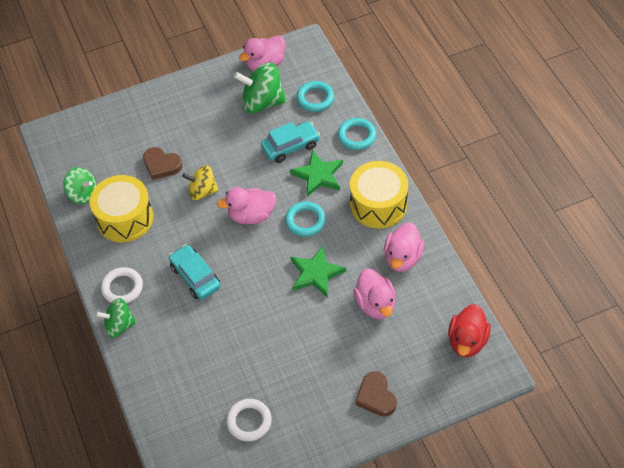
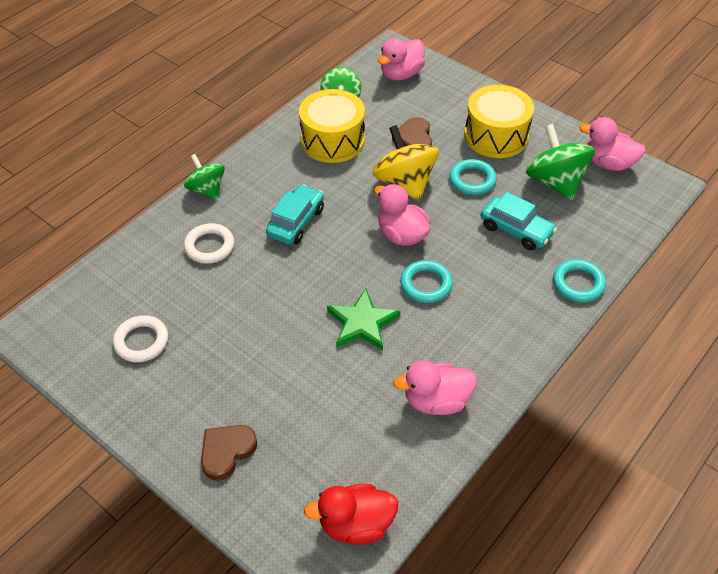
camera: 60 degrees right, 5 degrees down
(122, 288) = (251, 173): white ring -> white ring (209, 246)
(202, 191) = (404, 183): yellow spinning top -> yellow spinning top, size x1.57
(315, 98) = (599, 224): turquoise ring -> turquoise ring (472, 180)
(318, 175) = (496, 270): green star -> none
(375, 304) = (354, 399): pink duck -> pink duck (401, 74)
(378, 204) = (496, 344): yellow drum -> yellow drum (496, 136)

